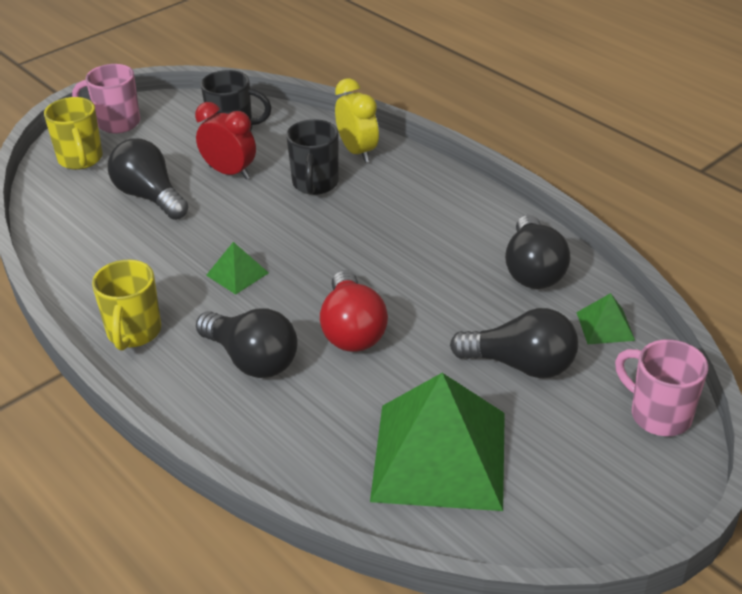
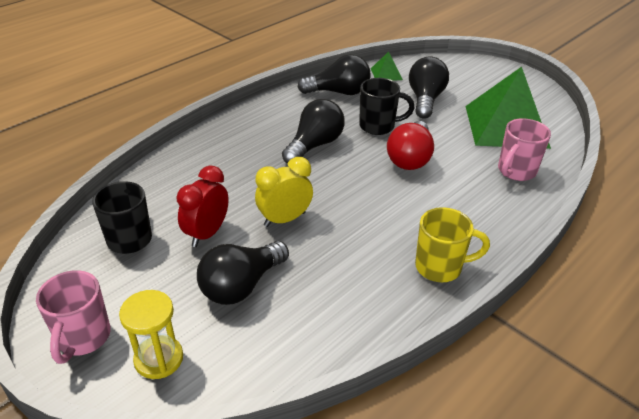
camera: 95 degrees left, 0 degrees up
(81, 159) = (159, 359): yellow mug -> yellow hourglass
(237, 274) = (356, 215): green pyramid -> none
(252, 360) = (452, 200): black light bulb -> black light bulb (314, 145)
(315, 184) = (233, 182): black mug -> black mug (378, 126)
(352, 330) = (410, 158): red light bulb -> red light bulb turned 120 degrees clockwise
(357, 152) = (188, 161): yellow clock -> yellow clock (284, 219)
(658, 415) = (450, 65): pink mug -> pink mug (516, 171)

